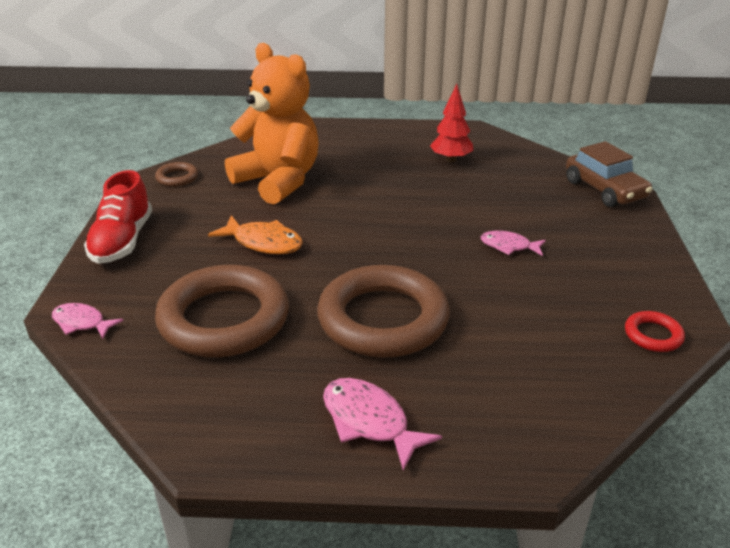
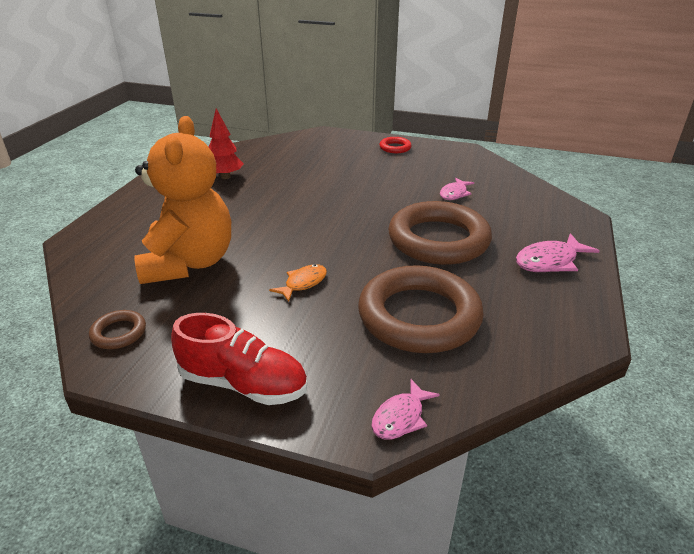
camera: 75 degrees left, 0 degrees up
(263, 243) = (303, 283): orange fish -> orange fish, size x0.66
(278, 181) = (189, 263): orange teddy bear -> orange teddy bear turned 120 degrees clockwise
(509, 246) = (366, 180): pink fish -> pink fish (454, 193)
(605, 190) = (313, 137): brown car -> none
(653, 335) = (474, 161): red ring -> red ring (395, 148)

